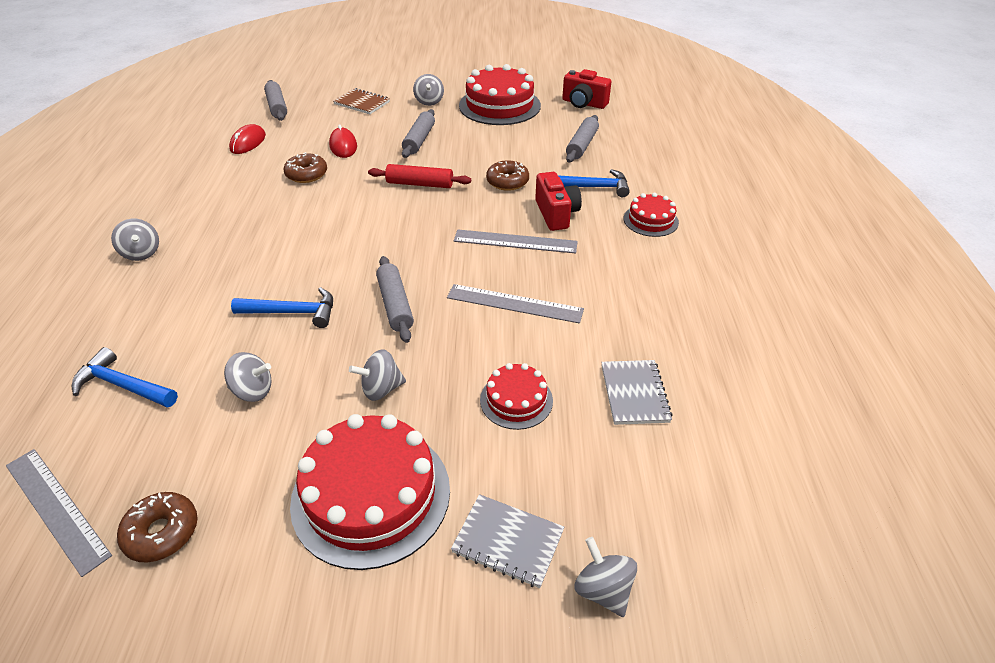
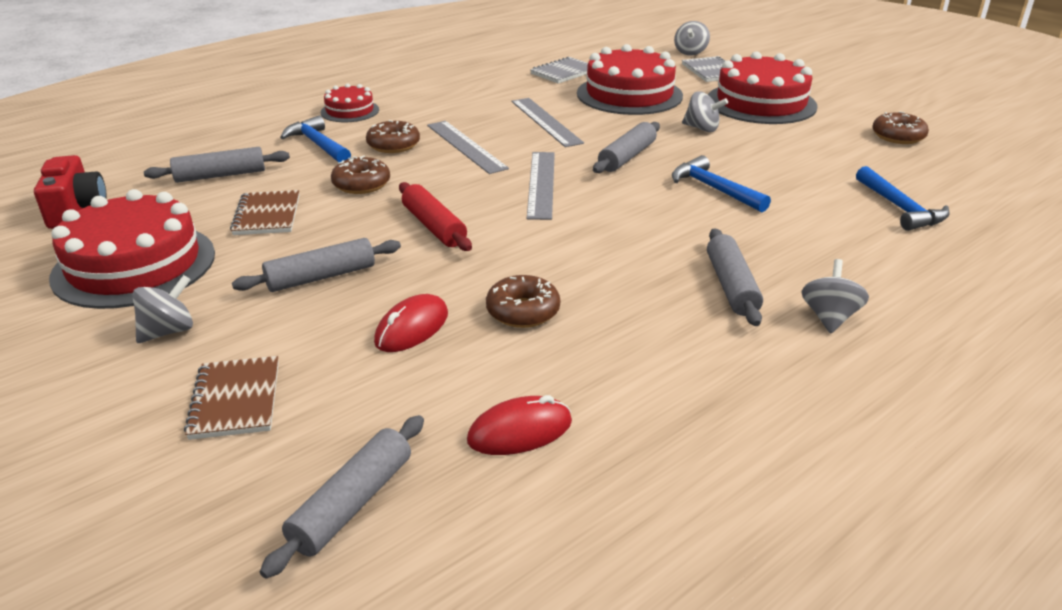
camera: 130 degrees left, 10 degrees down
(56, 508) = (970, 169): grey ruler -> grey ruler (541, 184)
(213, 241) = (731, 286): none -> grey rolling pin
(253, 391) = (793, 163): grey spinning top -> none
(507, 145) = (267, 215): none -> brown notebook
(516, 400) = (629, 94): red cake -> red cake, size x1.91
(556, 214) = (393, 145): red camera -> brown donut

